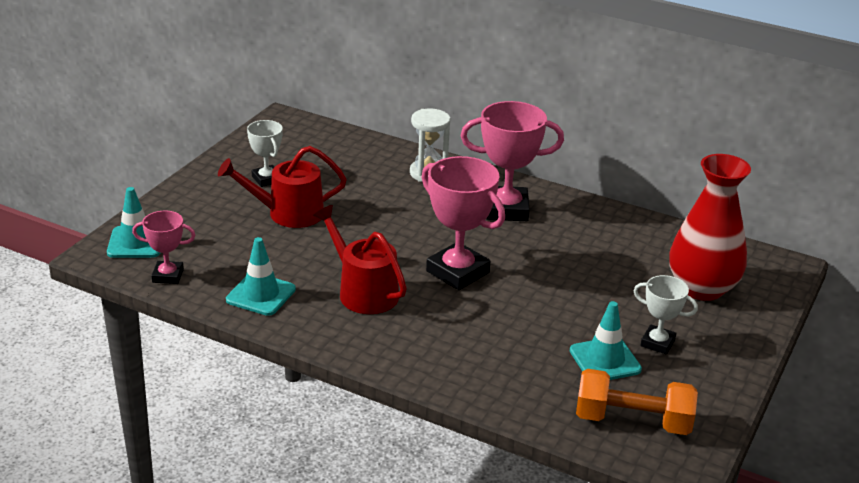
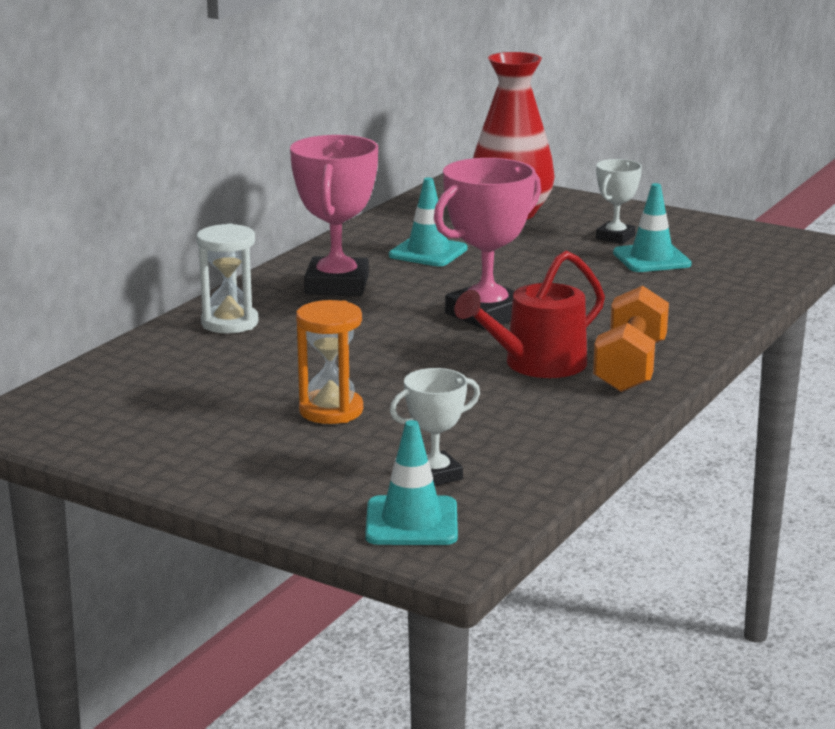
camera: 85 degrees left, 10 degrees down
(168, 276) = (509, 491): pink trophy -> none
(261, 295) = (552, 425): turquoise traffic cone -> turquoise traffic cone (428, 252)
(267, 179) = (220, 428): white trophy -> white trophy (435, 475)
(288, 213) = (331, 411): red watering can -> orange hourglass
(632, 421) = (749, 255): orange dumbbell -> orange dumbbell (630, 367)

